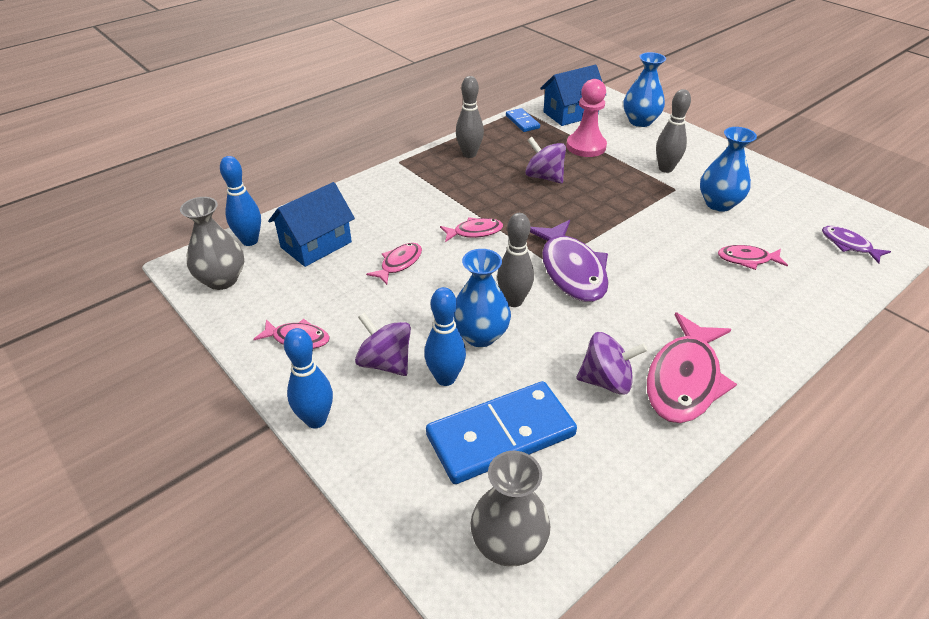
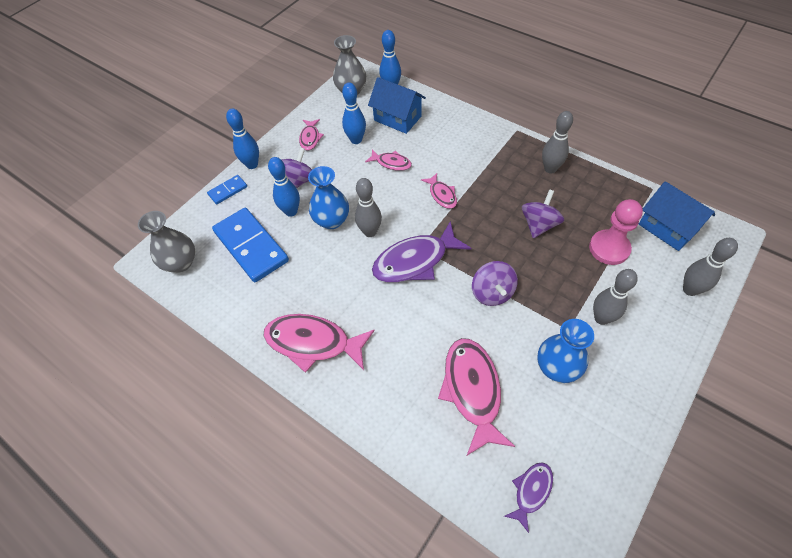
camera: 80 degrees right, 15 degrees up
(334, 290) = (356, 140): none -> blue bowling pin
(522, 122) = (628, 194): blue domino -> blue domino (228, 191)
(606, 381) = (303, 295): purple spinning top -> purple spinning top (492, 293)
(640, 121) = (690, 290): blue vase -> grey bowling pin
(747, 259) = (472, 390): pink fish -> pink fish, size x1.91

